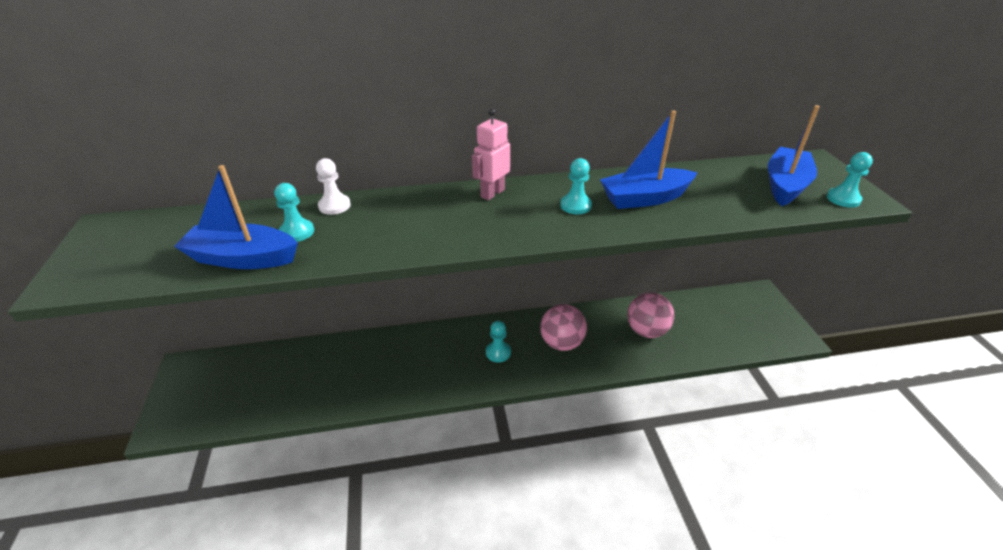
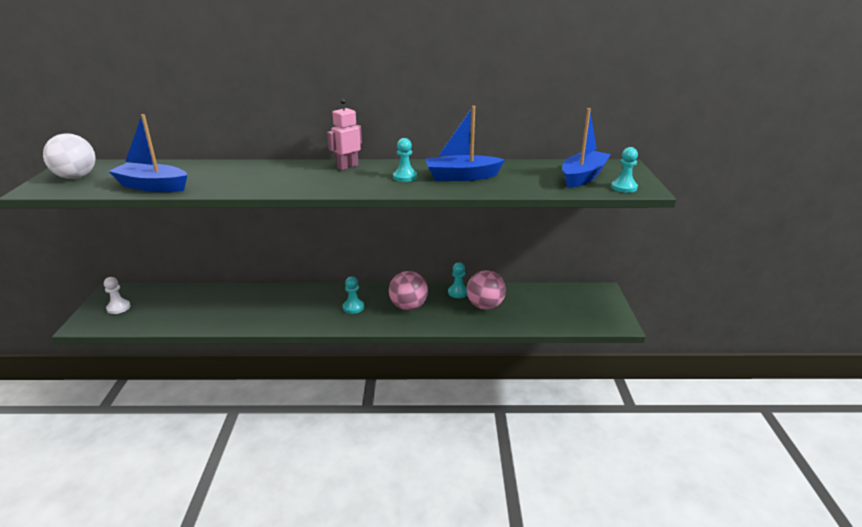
camera: 10 degrees right, 10 degrees down
(119, 250) = (76, 177): none -> white ball
(297, 232) = (196, 177): turquoise pawn -> turquoise pawn (458, 292)
(334, 206) = (230, 166): white pawn -> white pawn (118, 308)

